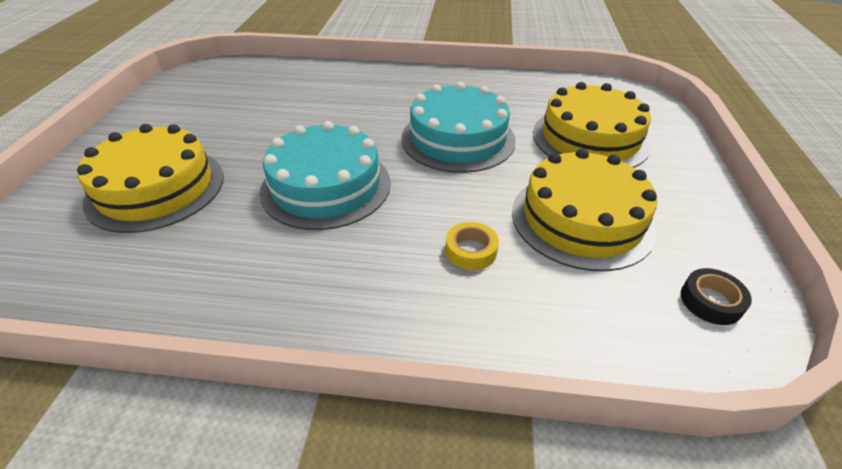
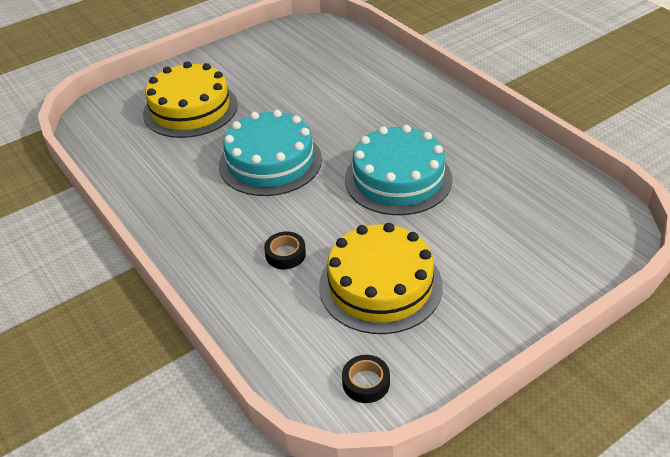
camera: 50 degrees right, 0 degrees up
(471, 251) = (285, 254): yellow tape -> black tape
(590, 138) = (497, 240): yellow cake -> none

